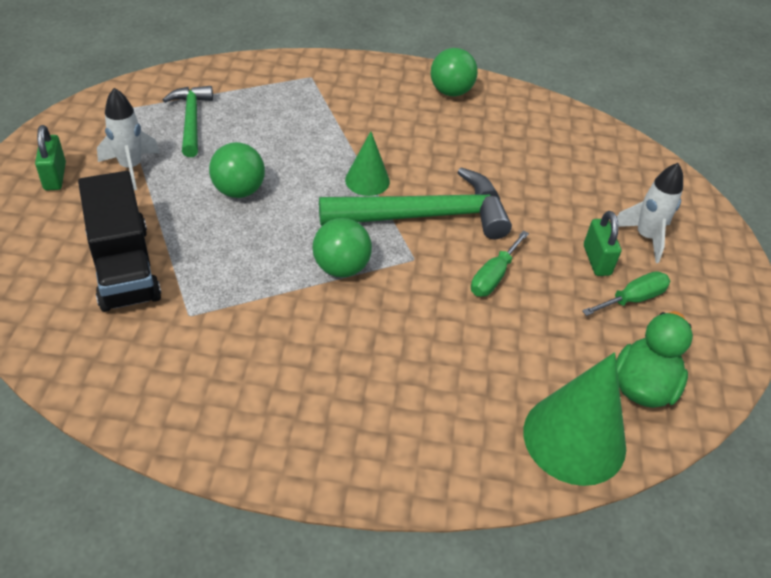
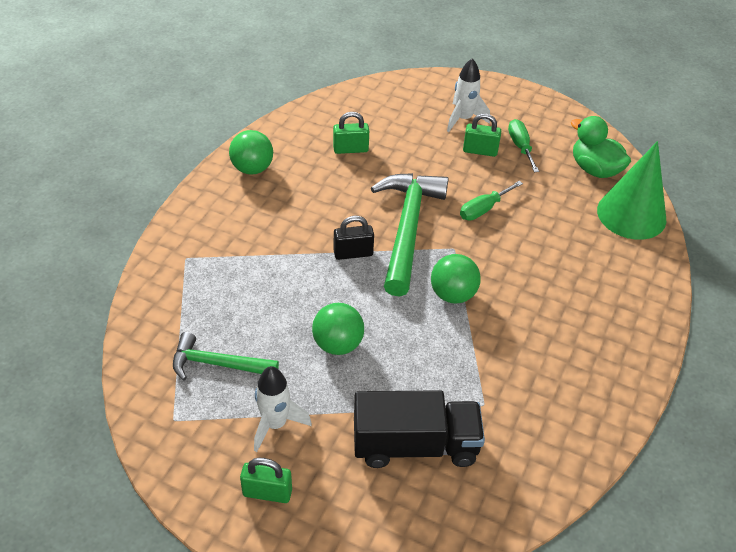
camera: 70 degrees left, 0 degrees up
(367, 180) = (353, 253): green cone -> black padlock
(493, 276) = (483, 209): green screwdriver -> green screwdriver turned 90 degrees clockwise
(524, 152) = (350, 149): none -> green padlock

